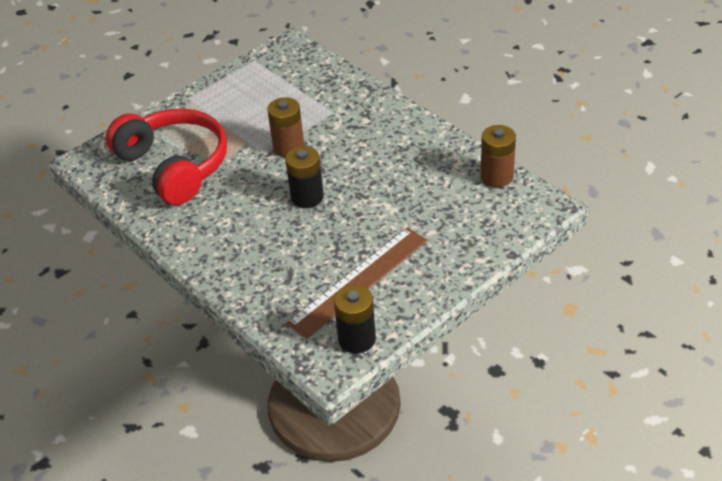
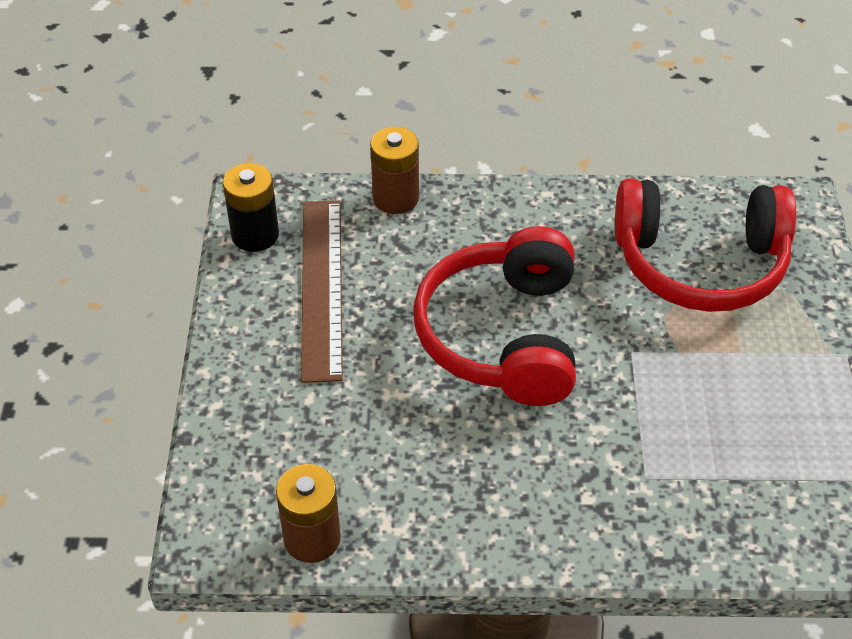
camera: 130 degrees right, 5 degrees up
(288, 147) = (618, 381): brown battery -> brown battery (395, 198)
(307, 197) = (503, 335): black battery -> red headphones

